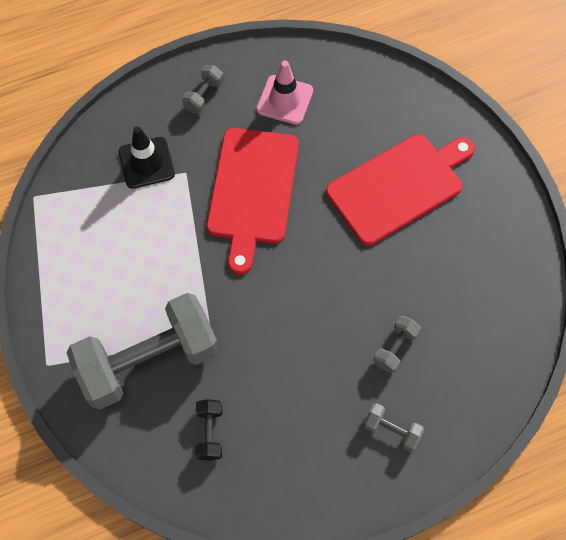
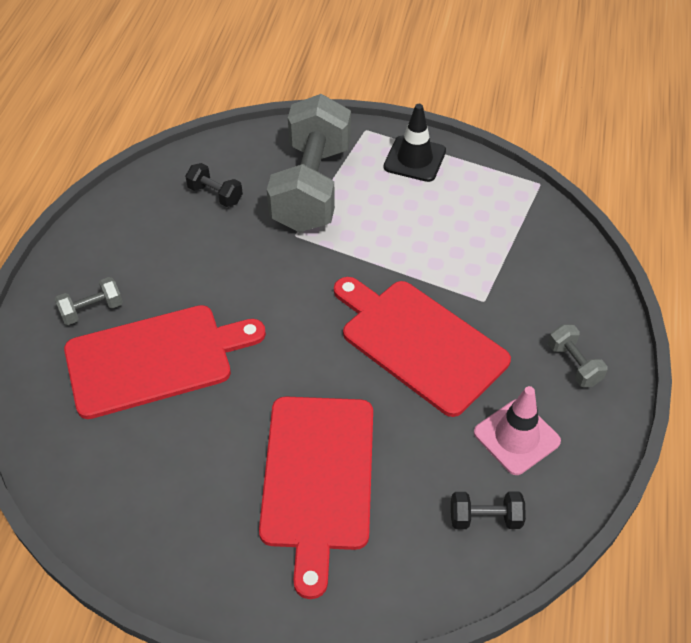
camera: 125 degrees right, 15 degrees down
(146, 163) = (518, 276): black traffic cone -> black traffic cone (414, 159)
(352, 89) = (485, 518): none -> black dumbbell
(395, 348) = (155, 359): grey dumbbell -> red cutting board

